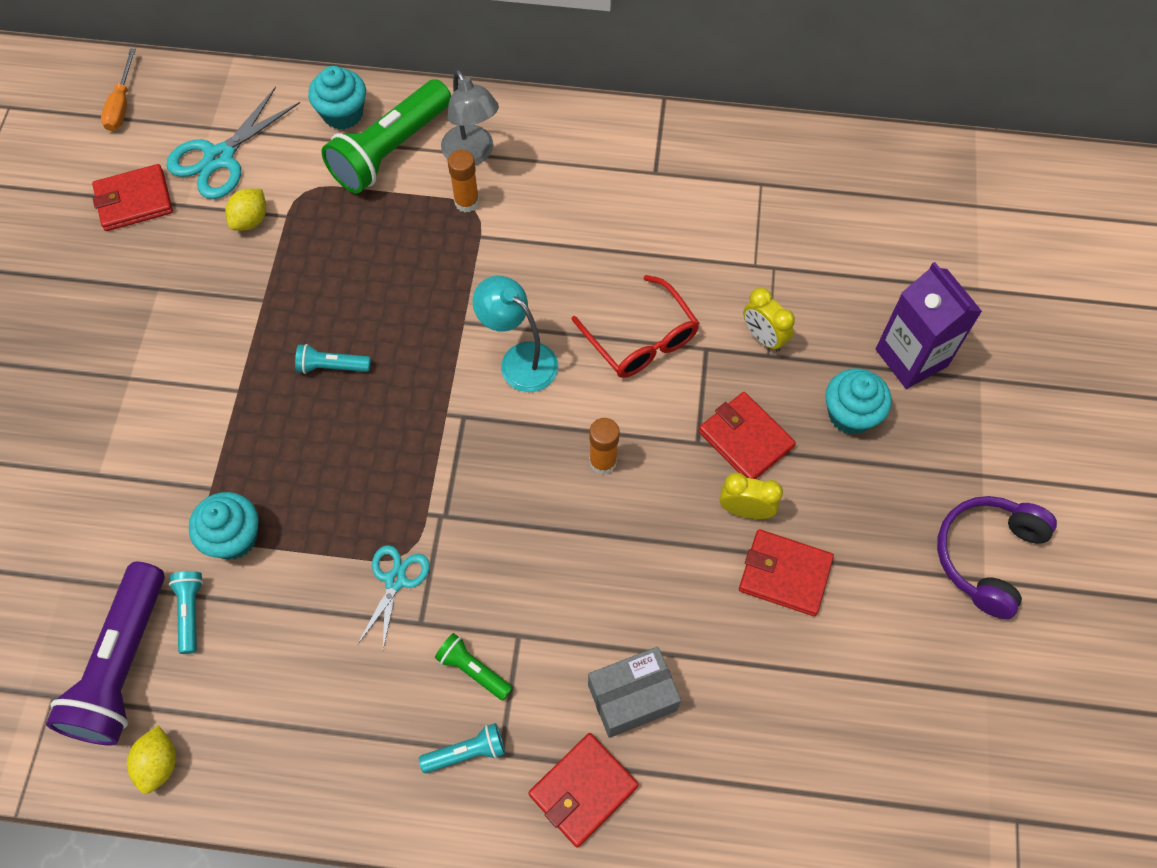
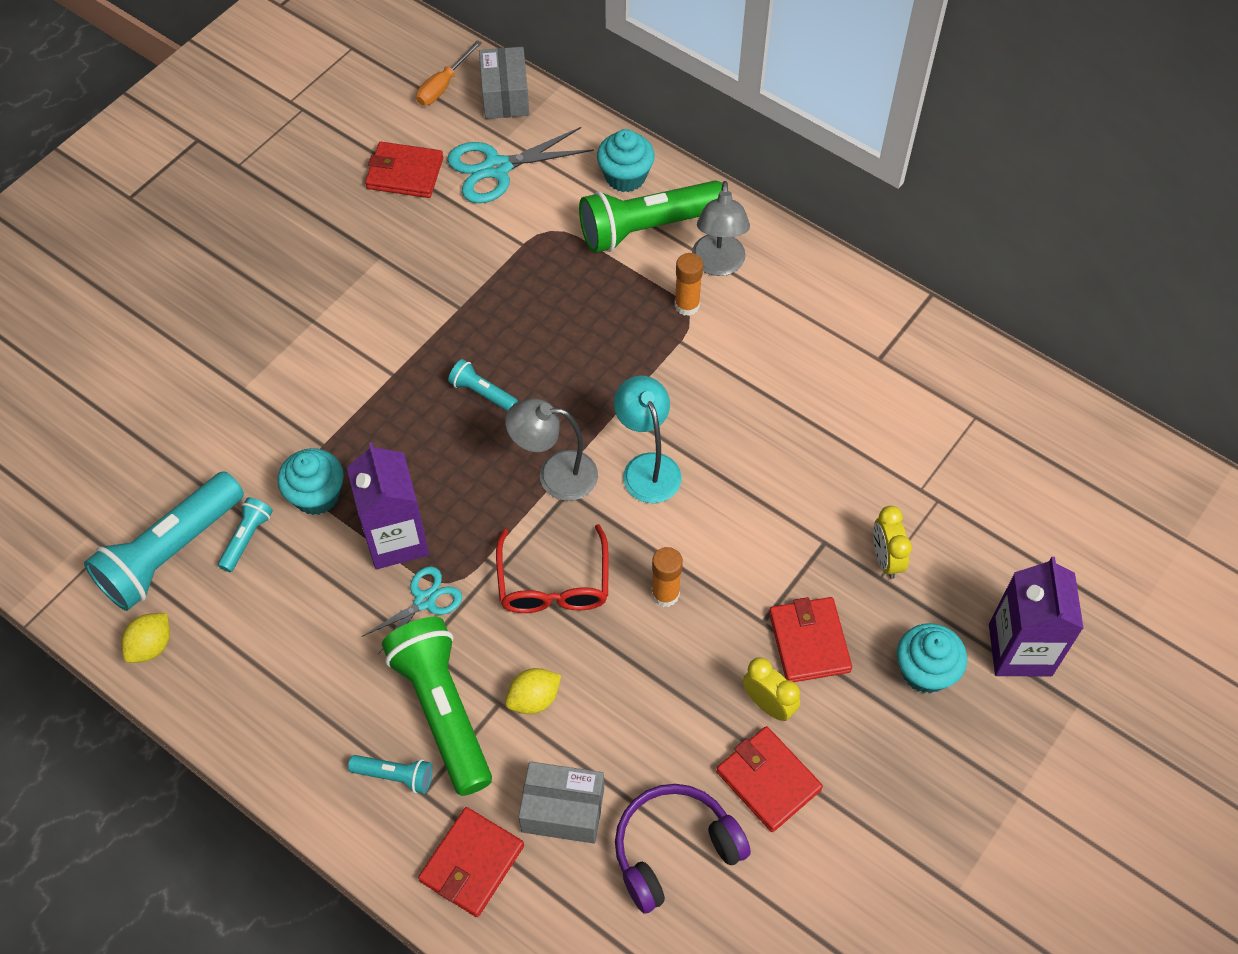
camera: 30 degrees right, 5 degrees down
(123, 665) = (171, 552): purple flashlight -> turquoise flashlight
(187, 89) = (505, 96): none -> grey box
(250, 220) = (490, 234): yellow lemon -> yellow lemon (534, 699)
(334, 538) = (396, 539): none -> purple carton
(443, 407) = (555, 475): none -> grey lamp
(473, 670) = (442, 711): green flashlight -> green flashlight, size x2.17
(583, 790) = (472, 863): red wallet -> red wallet turned 45 degrees counterclockwise
(641, 339) = (769, 504): red glasses -> red glasses (553, 583)
(987, 556) = (974, 870): purple headphones -> purple headphones (674, 850)

